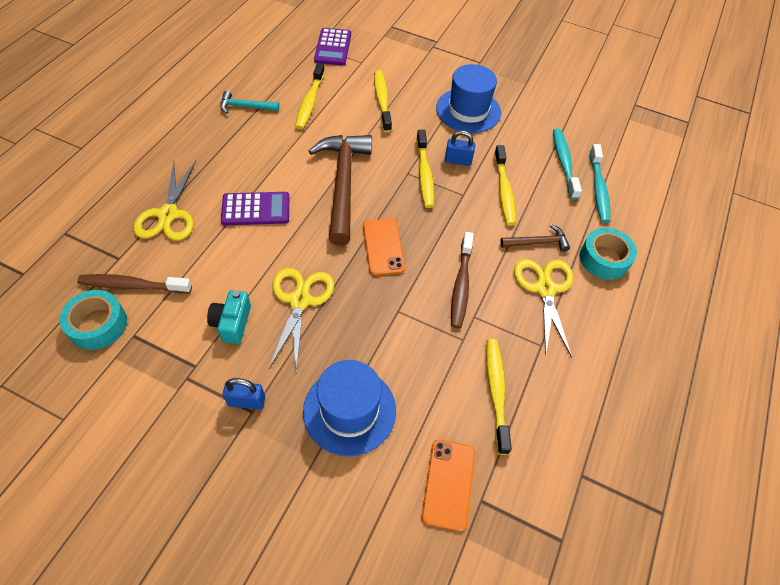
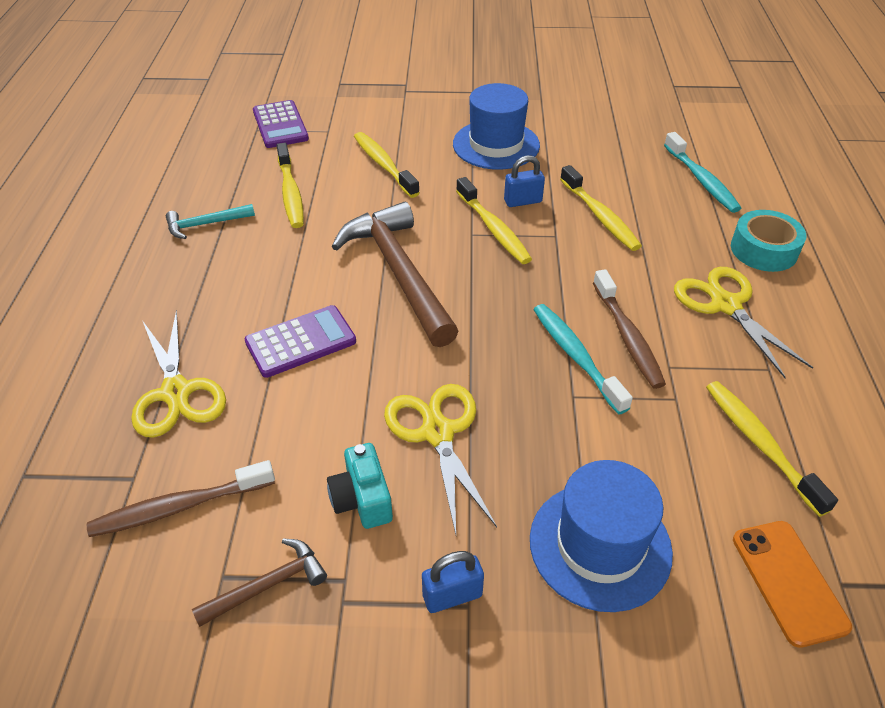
camera: 20 degrees left, 10 degrees down
(98, 325) = (156, 584): turquoise tape -> none
(383, 247) = (501, 327): orange phone -> none
(537, 242) = (679, 258): brown hammer -> brown hammer (267, 585)
(564, 163) = (644, 165): turquoise toothbrush -> turquoise toothbrush (575, 356)

